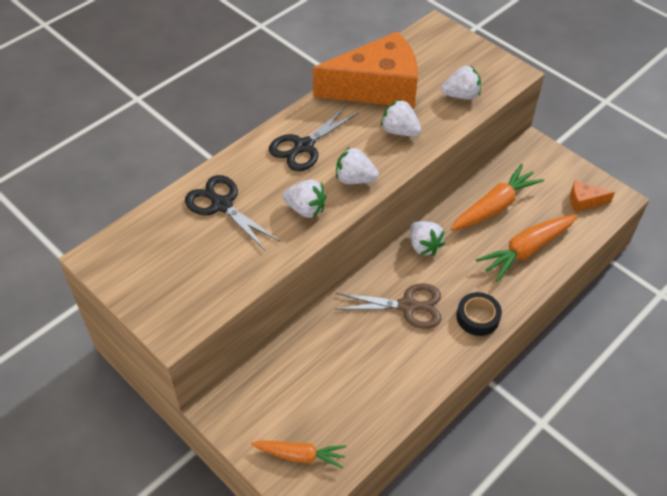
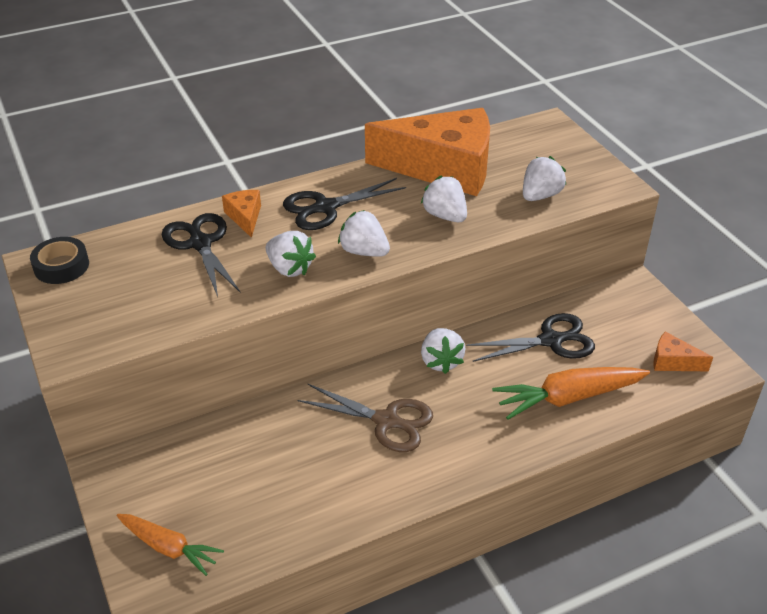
camera: 20 degrees right, 10 degrees down
(244, 171) = (245, 217): none -> orange cheese
(461, 95) = (540, 195): white strawberry -> white strawberry turned 60 degrees counterclockwise
(477, 317) = (467, 456): black tape -> black tape (61, 266)
(494, 206) = (551, 340): orange carrot -> black scissors

